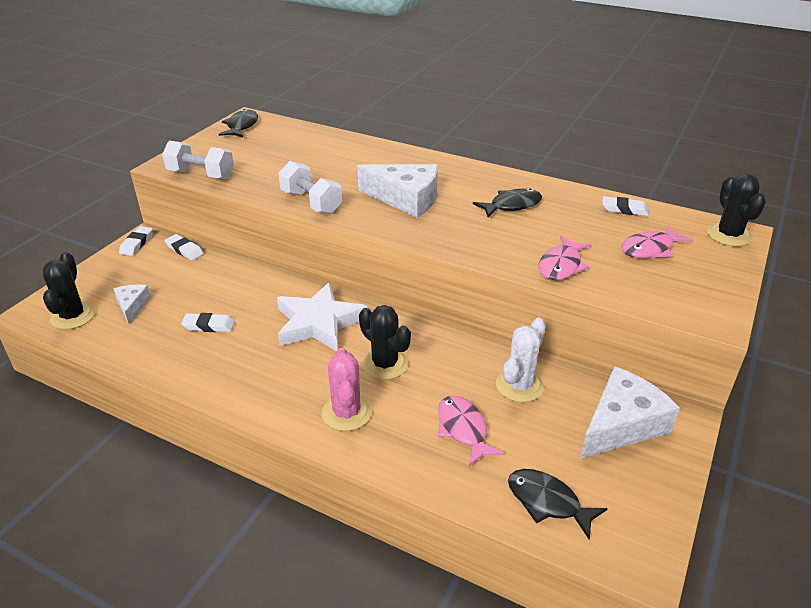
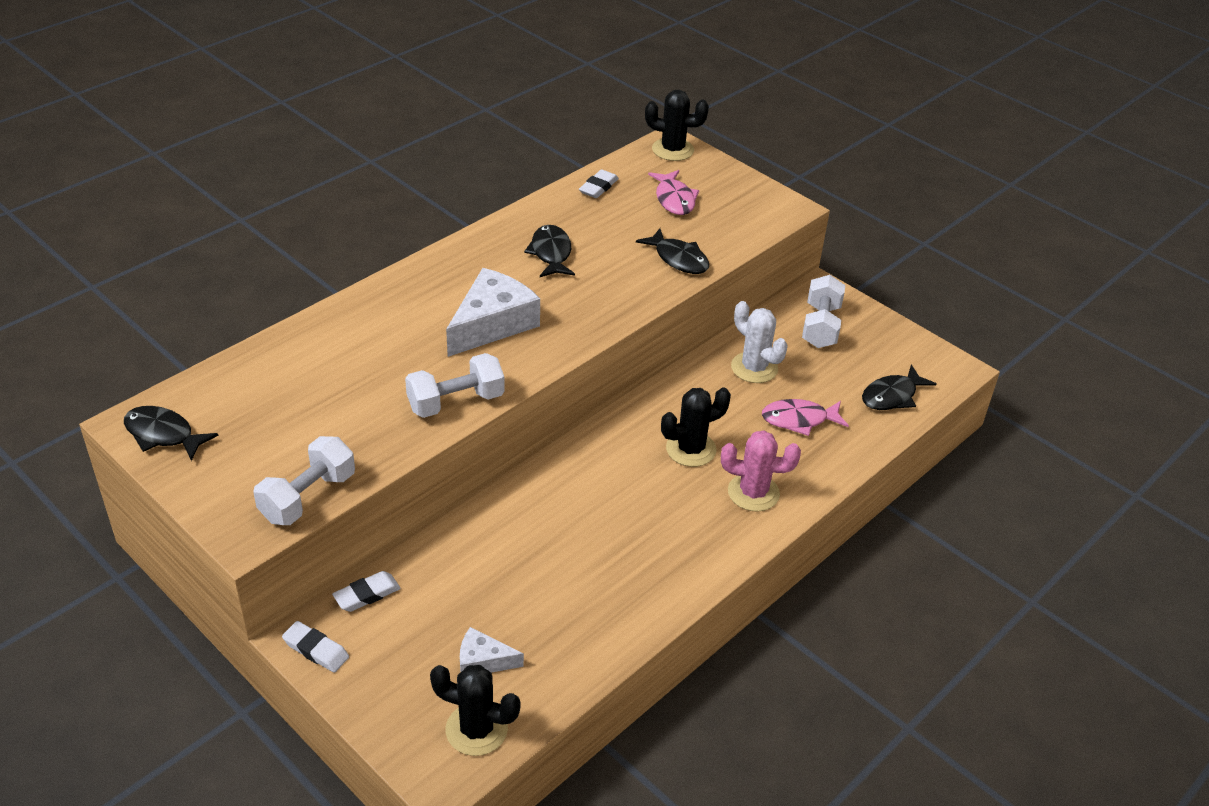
camera: 75 degrees left, 5 degrees up
(209, 326) = (562, 585): white eraser -> none
(319, 323) = (599, 486): white star -> none
(561, 265) = (678, 259): pink fish -> black fish
(621, 424) = (820, 326): white cheese -> white dumbbell

